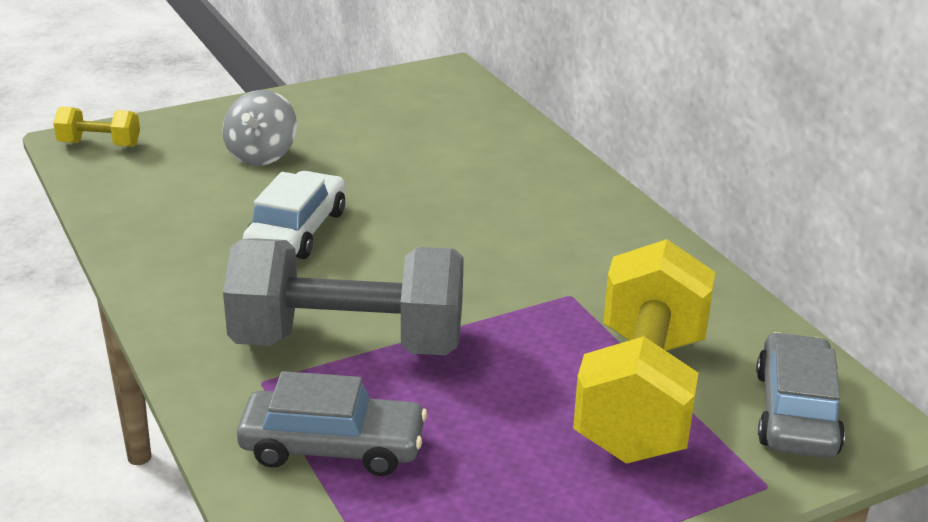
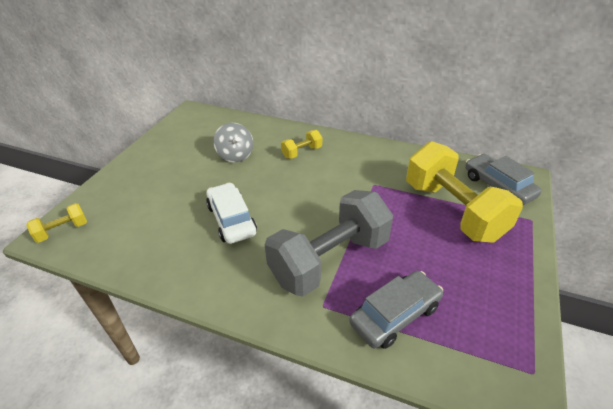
camera: 40 degrees left, 10 degrees up
(261, 155) = (161, 191): grey spinning top -> grey spinning top (235, 155)
(527, 199) = (302, 152): none -> yellow dumbbell

